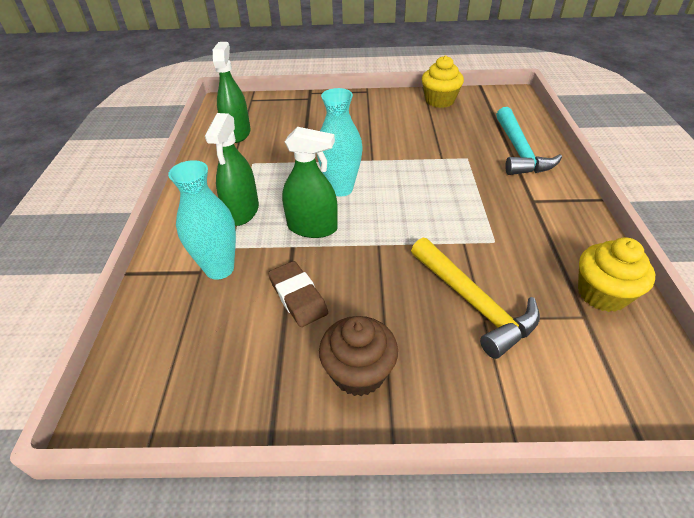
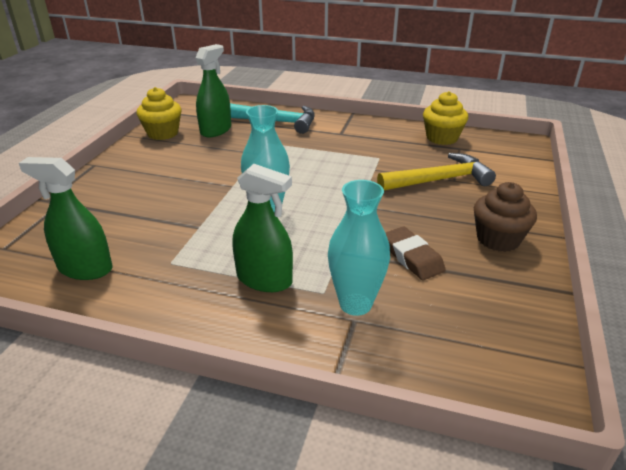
camera: 75 degrees left, 10 degrees down
(298, 297) = (412, 257): brown eraser -> brown eraser turned 75 degrees clockwise
(312, 227) = (319, 236): green spray bottle -> green spray bottle (216, 130)

